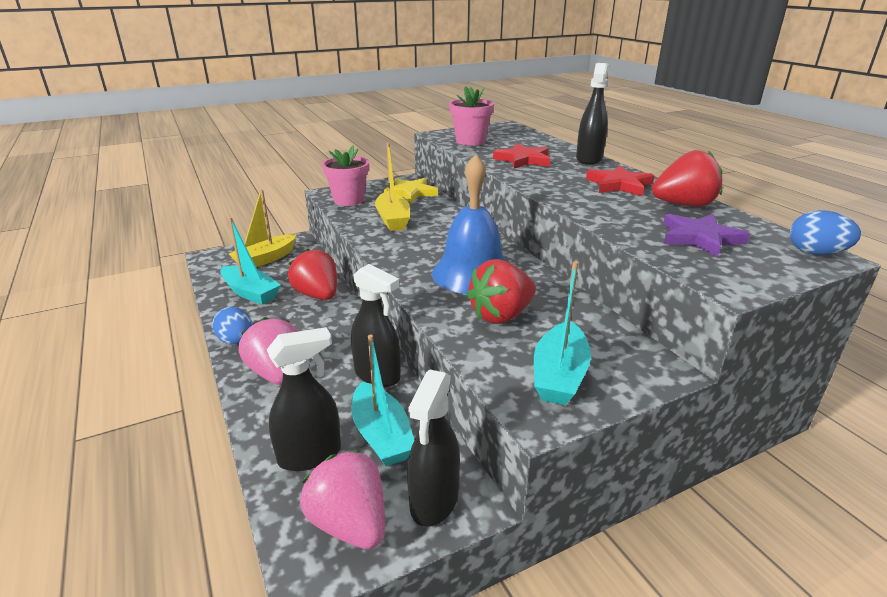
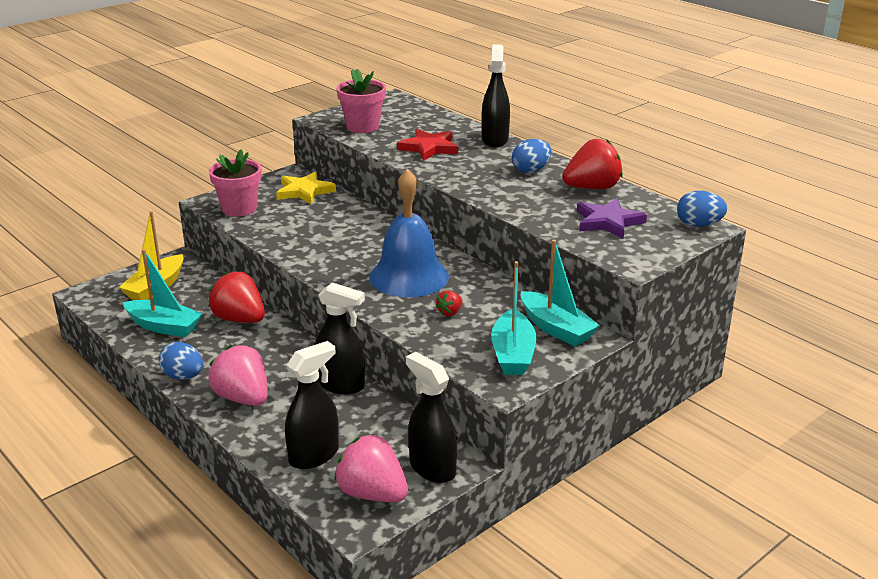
camera: 15 degrees left, 0 degrees up
(381, 435) = (368, 431): turquoise boat -> turquoise boat (556, 328)
(393, 219) = (301, 227): yellow boat -> none
(434, 501) = (432, 468): black spray bottle -> black spray bottle turned 135 degrees clockwise
(501, 315) = (450, 312): red strawberry -> red strawberry, size x0.46
(619, 185) = (531, 170): red star -> blue egg

